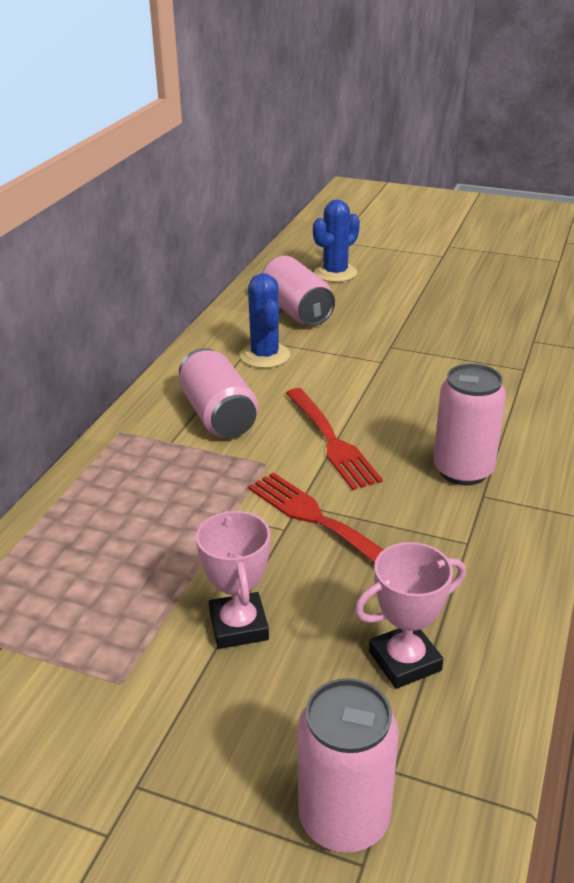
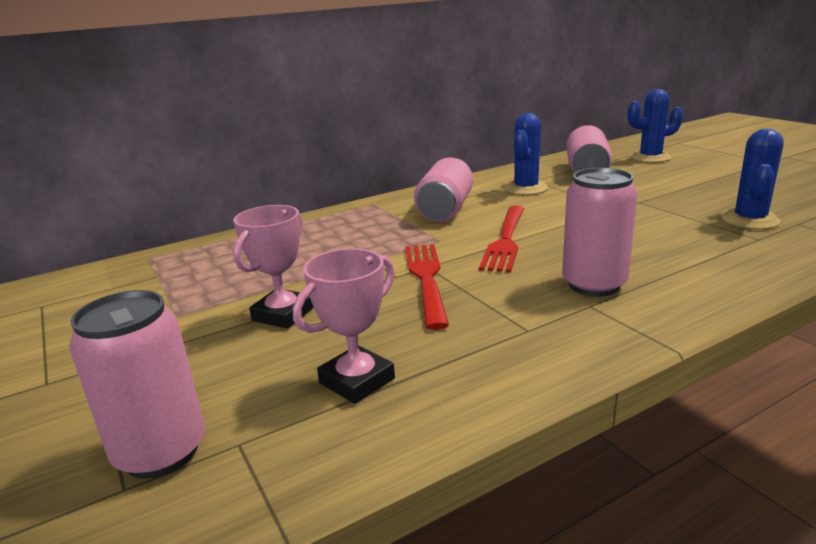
camera: 40 degrees right, 10 degrees down
(405, 661) = (357, 381): pink trophy -> pink trophy turned 60 degrees counterclockwise
(498, 347) = (750, 220): none -> blue cactus

